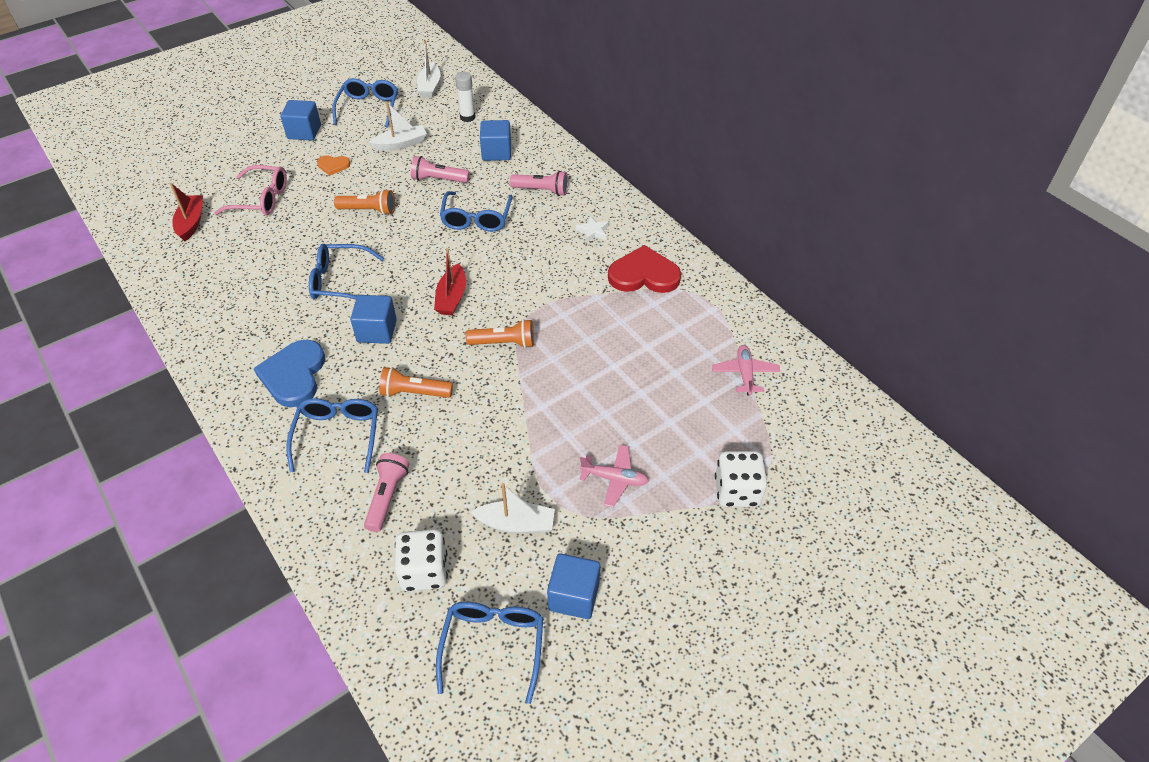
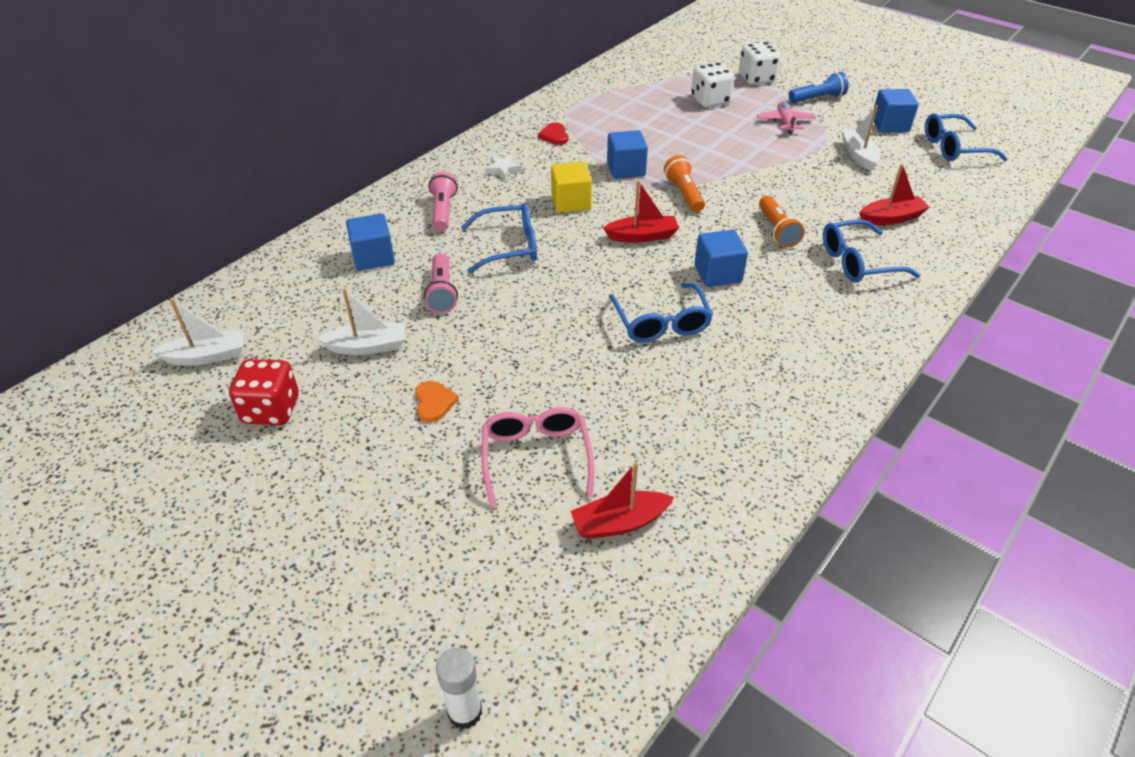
camera: 105 degrees left, 5 degrees down
(294, 375) = (813, 314): blue heart -> none
(304, 132) = (349, 469): blue cube -> blue cube (626, 169)
(368, 108) = (271, 410): blue glasses -> red dice
(369, 210) = (523, 336): orange flashlight -> none
(387, 497) = (891, 218): pink flashlight -> red boat
(401, 144) = (368, 346): white boat -> white boat turned 120 degrees clockwise
(424, 571) = (933, 186): white dice -> white dice (710, 100)
(467, 117) = (293, 299): white glue stick -> white glue stick (465, 712)
(523, 264) = (571, 202): none -> yellow cube
(644, 275) = (554, 136): red heart -> red heart, size x0.51
(666, 541) = (817, 99): none -> blue flashlight
(745, 374) = (646, 83): pink plane -> none

